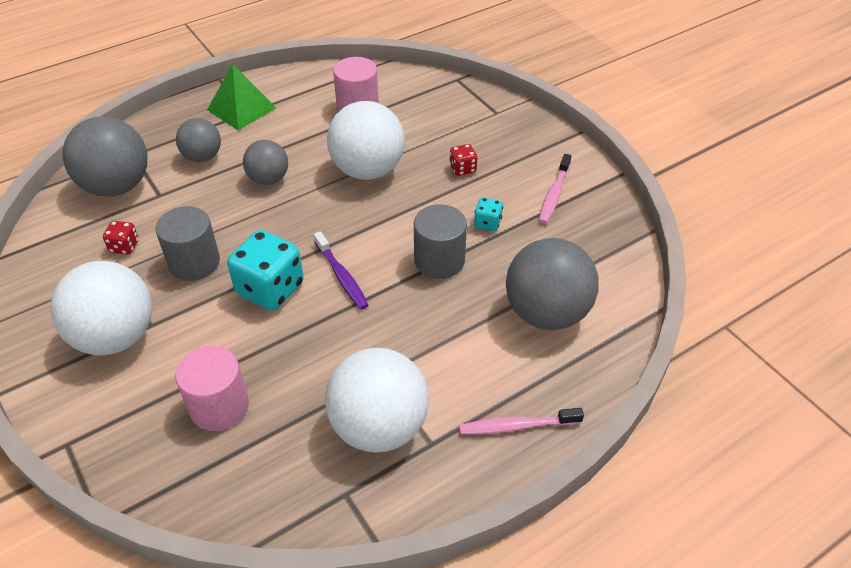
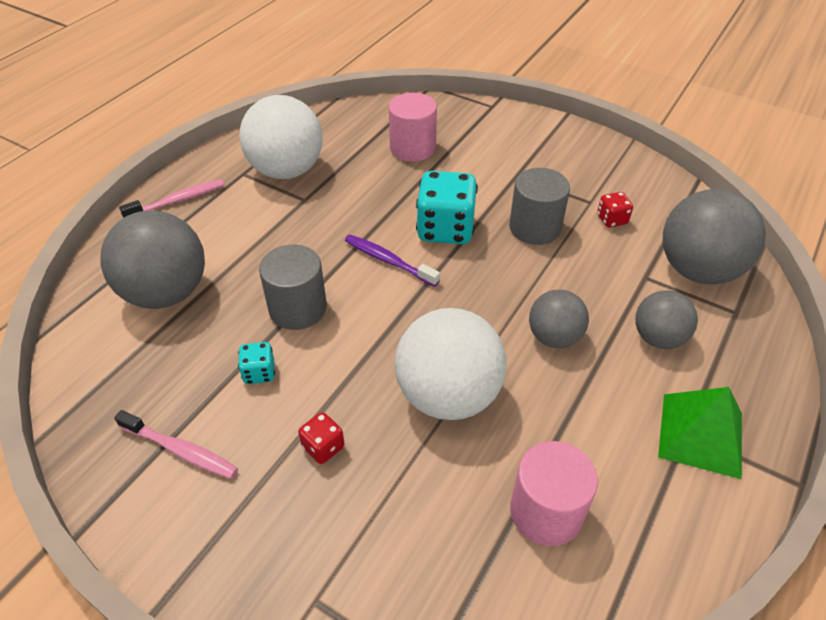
camera: 155 degrees right, 0 degrees up
(115, 337) = (533, 160): white ball -> none
(554, 194) = (180, 450): pink toothbrush -> pink toothbrush turned 120 degrees clockwise

